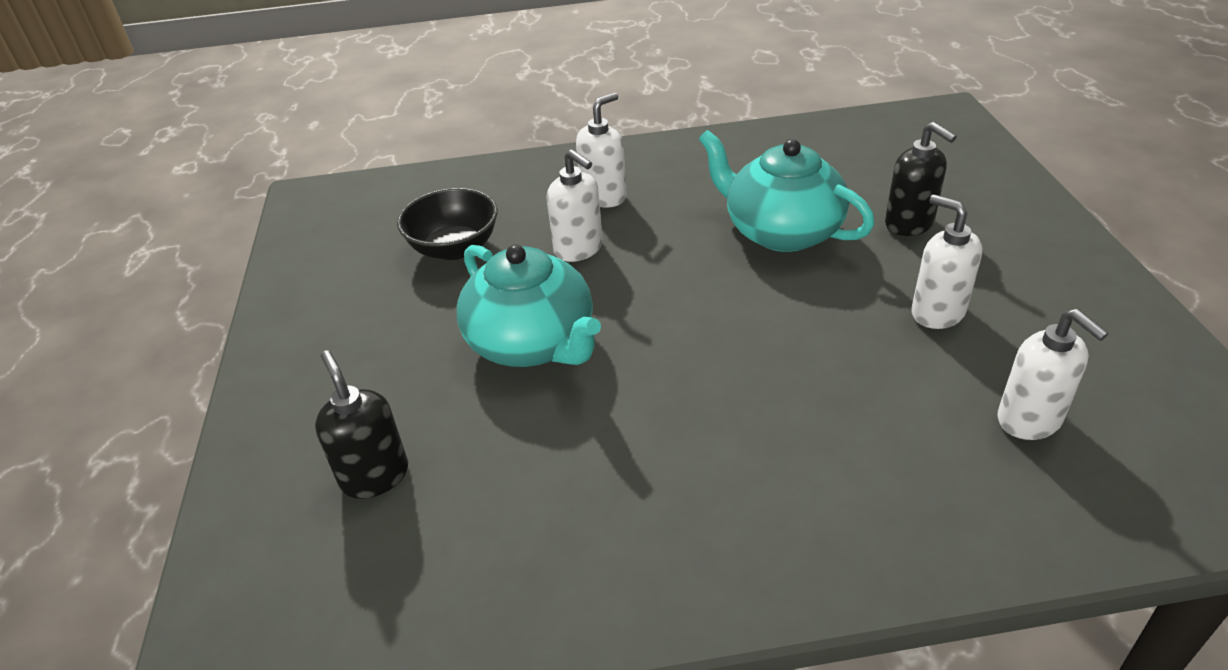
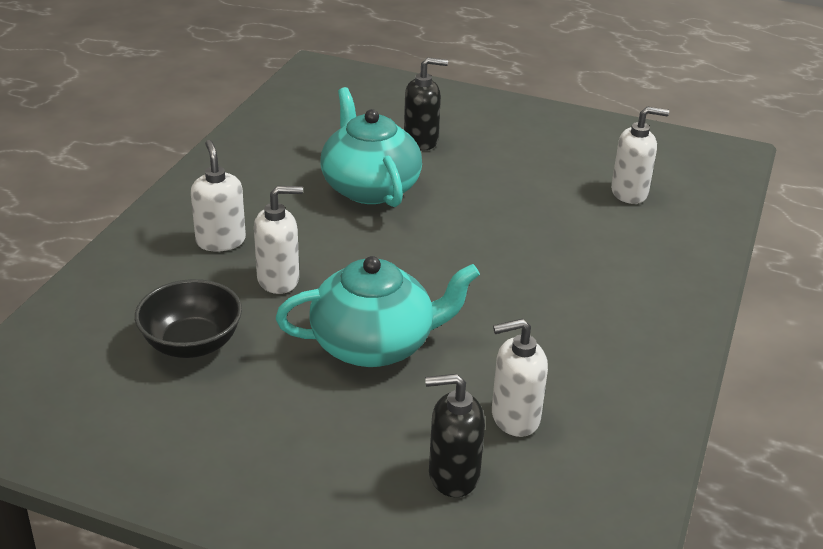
camera: 65 degrees left, 5 degrees down
(781, 231) = (369, 187): turquoise teapot -> turquoise teapot turned 90 degrees clockwise
(937, 312) = (516, 175): white soap dispenser -> white soap dispenser (514, 417)

